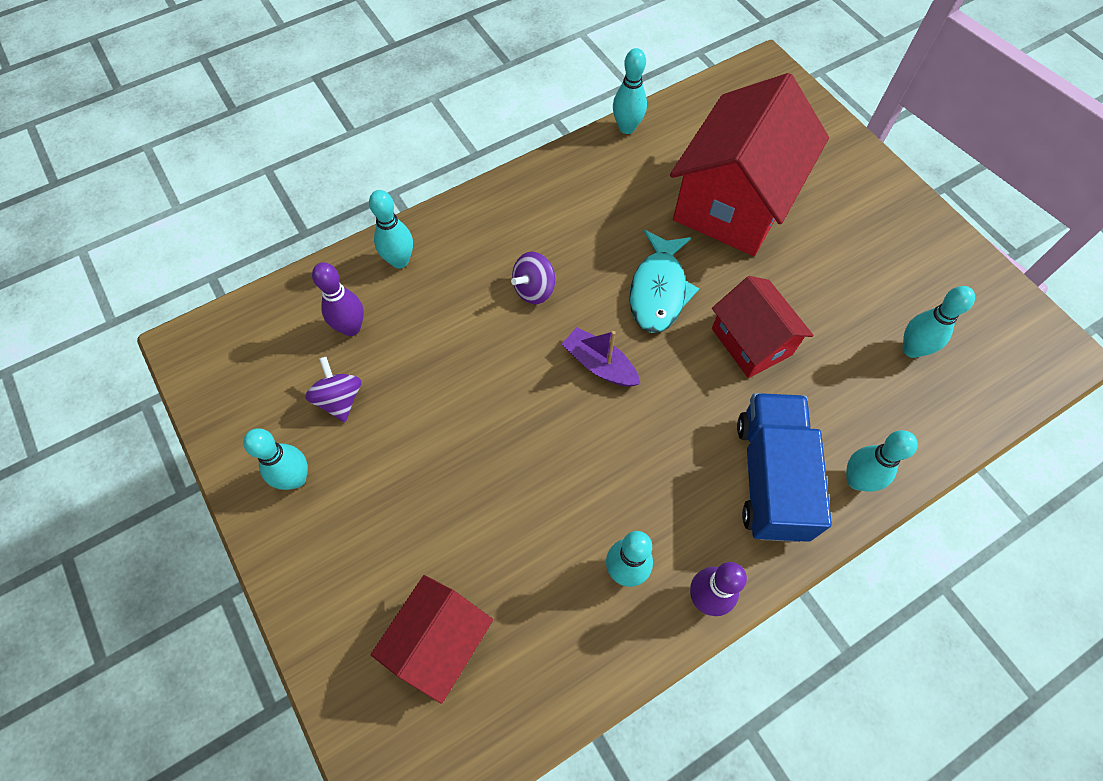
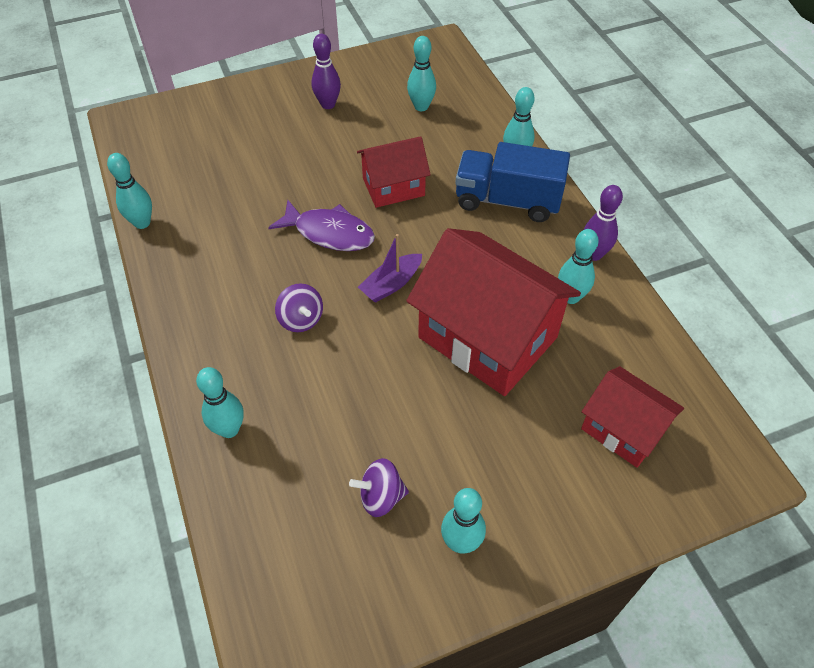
camera: 80 degrees left, 10 degrees down
(351, 328) = (298, 481): purple bowling pin -> purple bowling pin (328, 104)
(658, 290) = (329, 233): turquoise fish -> purple fish
(734, 202) = (257, 169): red house -> red house (487, 337)

